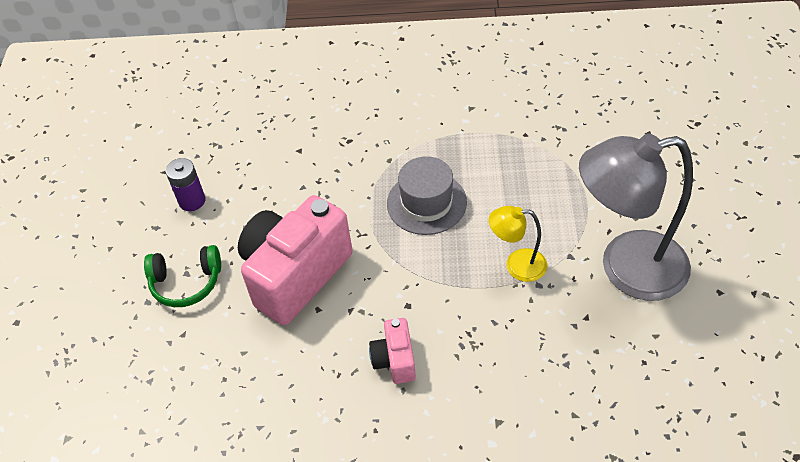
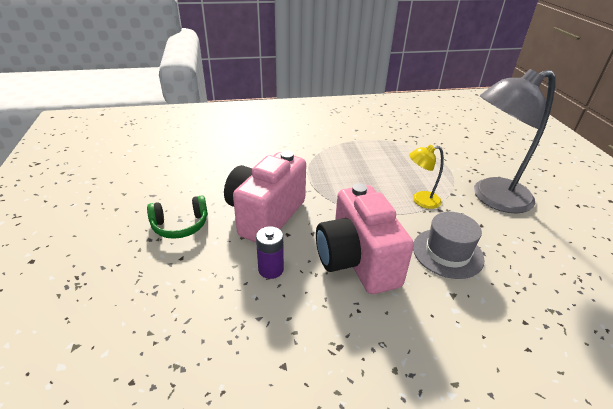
camera: 15 degrees left, 15 degrees down
(192, 201) = (179, 179): purple battery -> purple battery (271, 269)
(395, 360) = (357, 261): pink camera -> pink camera, size x2.13
(426, 203) = (346, 173): grey hat -> grey hat (447, 253)

